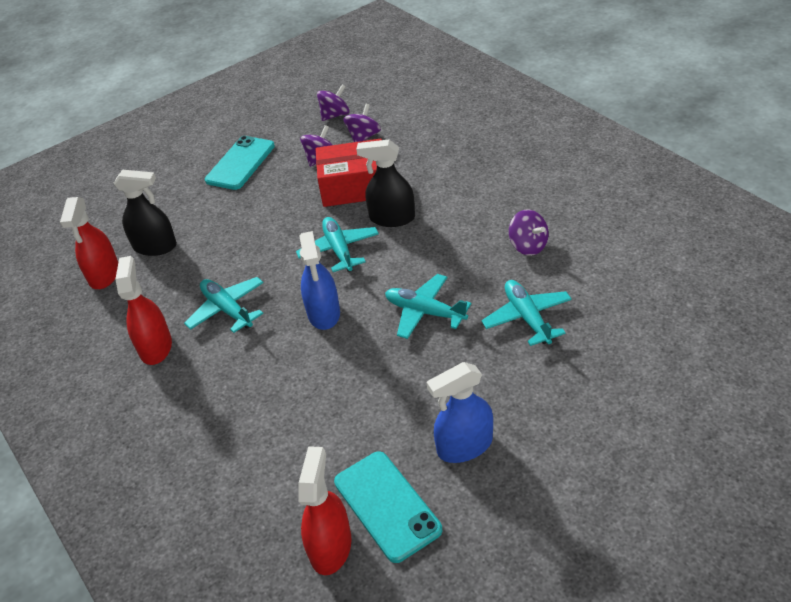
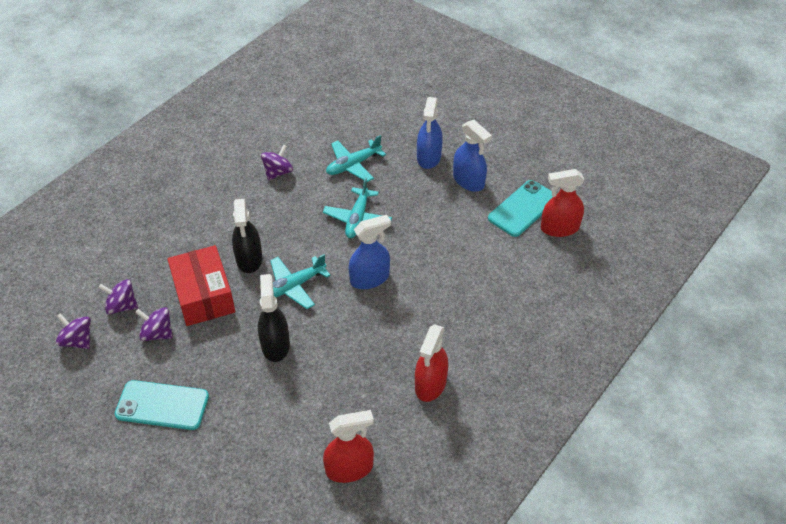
camera: 110 degrees left, 5 degrees up
(155, 246) = (303, 437): black spray bottle -> black spray bottle (275, 345)
(156, 347) = (430, 384): red spray bottle -> red spray bottle turned 45 degrees counterclockwise
(227, 310) = (378, 346): turquoise plane -> none
(527, 405) = (429, 157): none -> blue spray bottle

